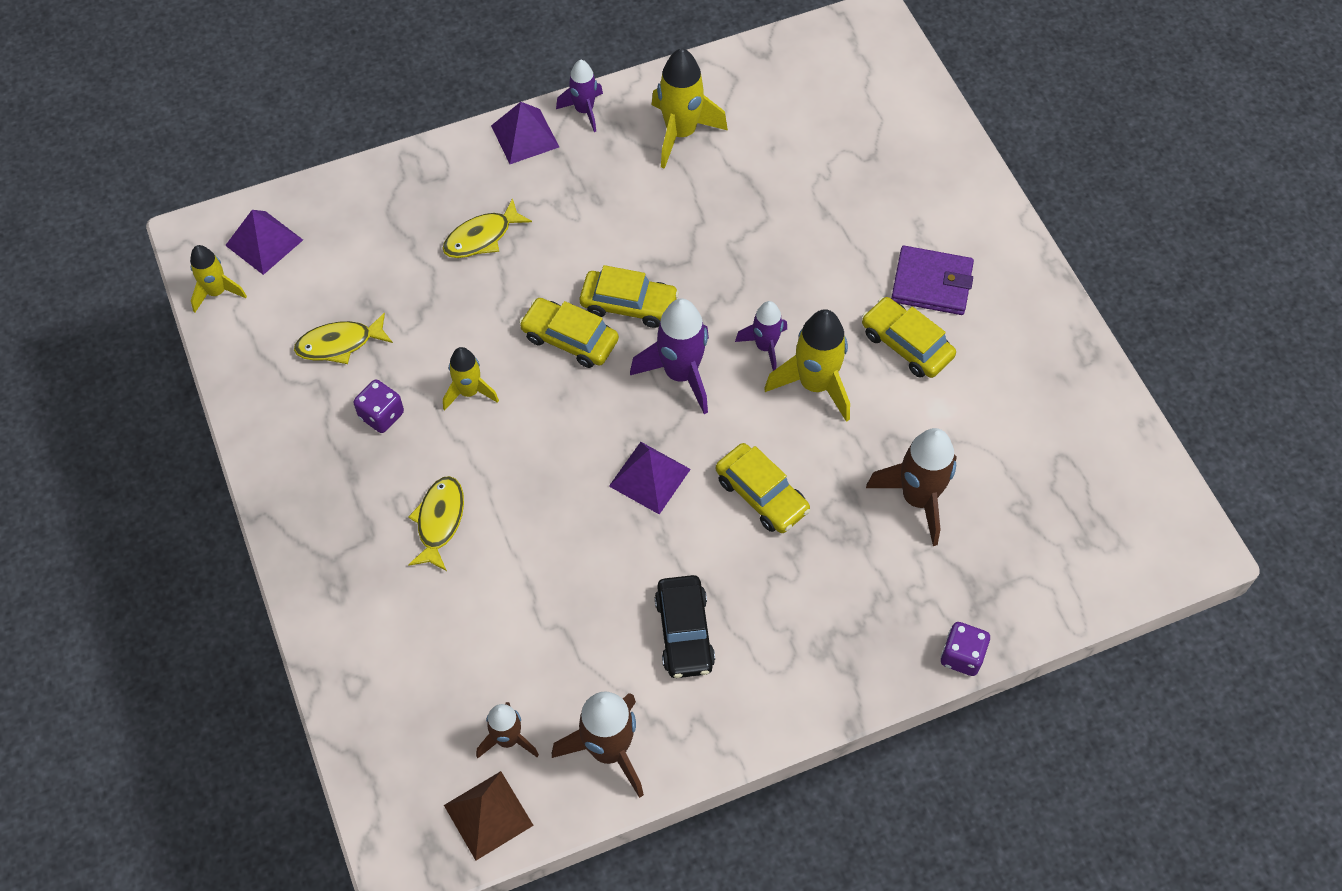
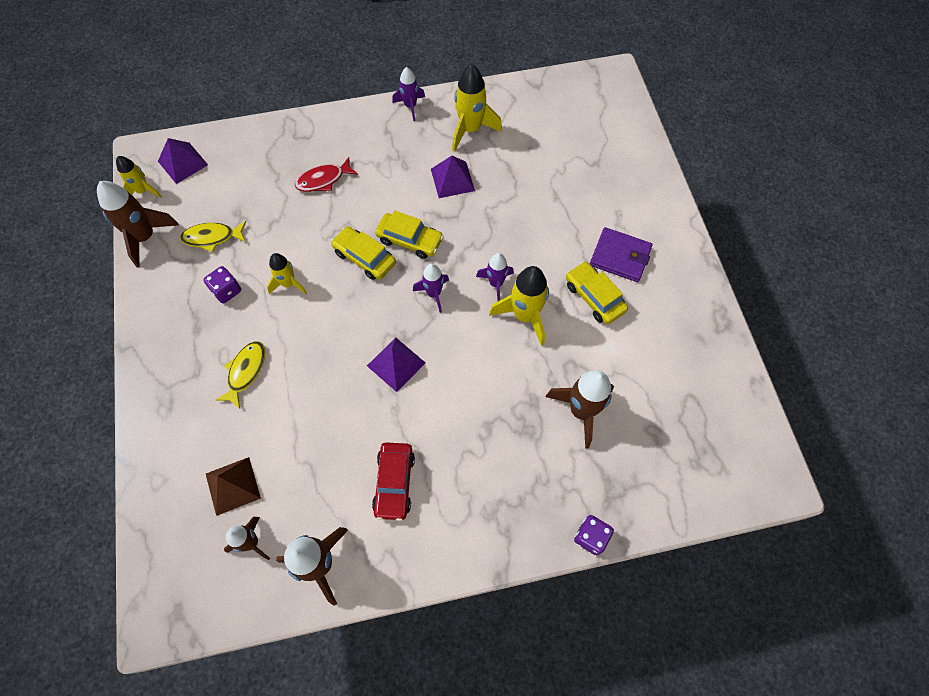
camera: 10 degrees right, 5 degrees up
(239, 358) = (145, 237): none -> brown rocket
(481, 237) = (323, 180): yellow fish -> red fish
(488, 815) = (223, 598): brown pyramid -> brown pyramid (232, 485)
(525, 136) = (368, 117): purple pyramid -> purple pyramid (452, 179)
(681, 374) = (434, 294): purple rocket -> purple rocket, size x0.61
(684, 632) = (394, 483): black car -> red car
(761, 495) = (471, 389): yellow car -> none

